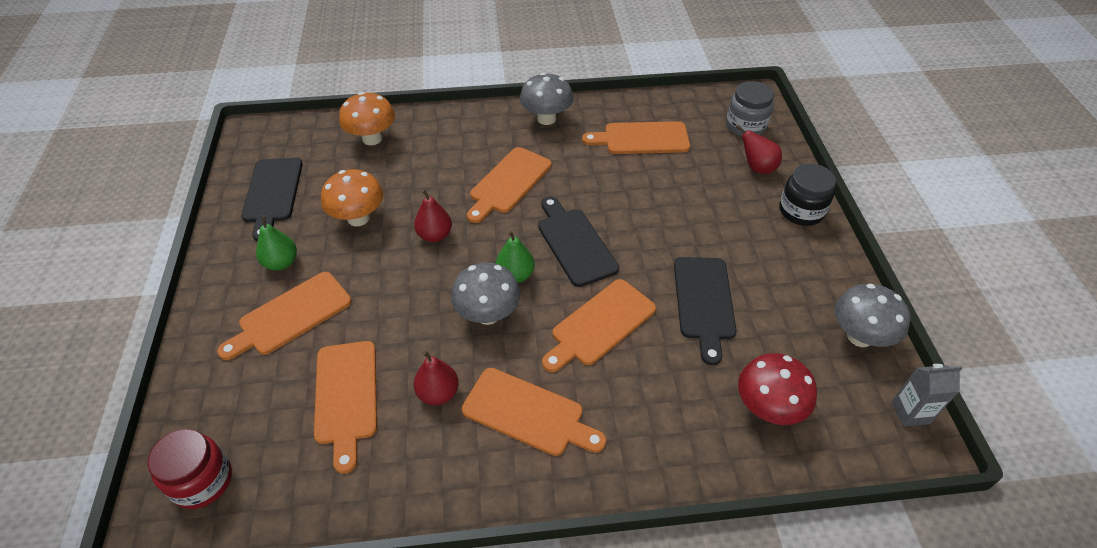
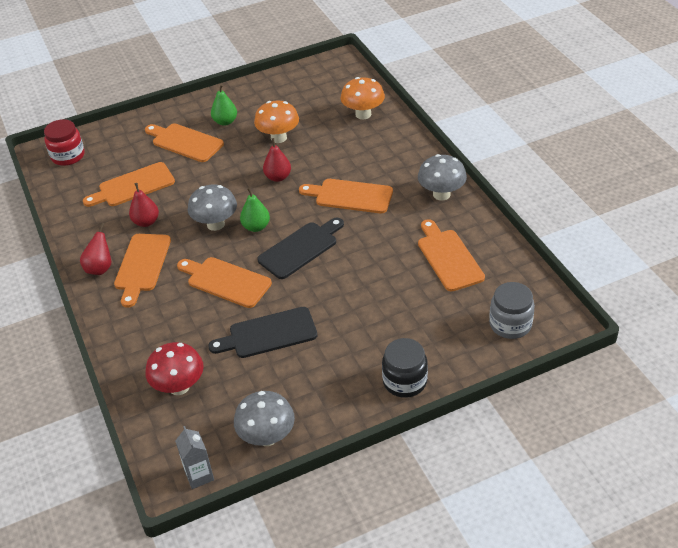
camera: 75 degrees right, 5 degrees down
(272, 194) = (284, 94): black cutting board -> none
(757, 168) = (450, 342): red pear -> red pear (100, 268)

